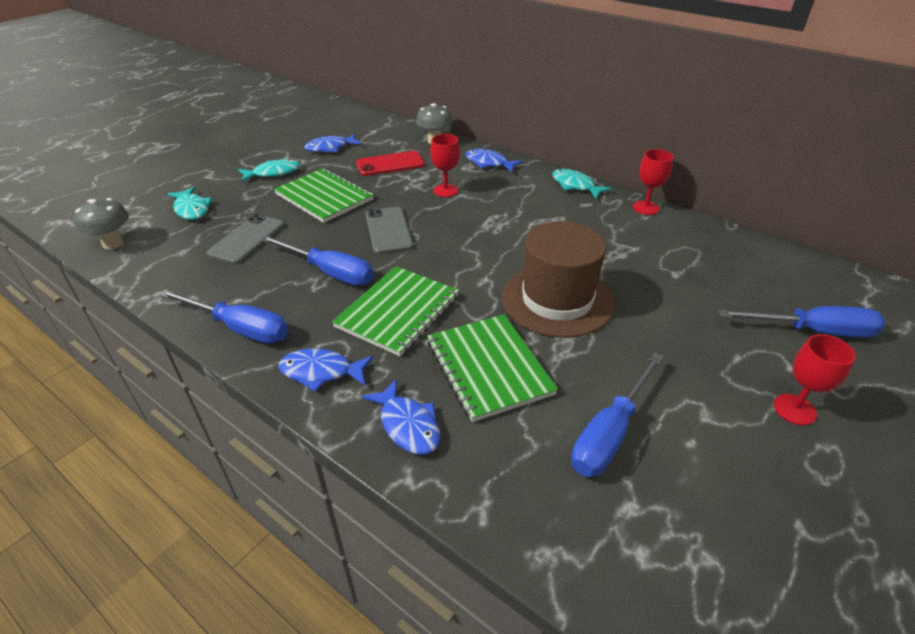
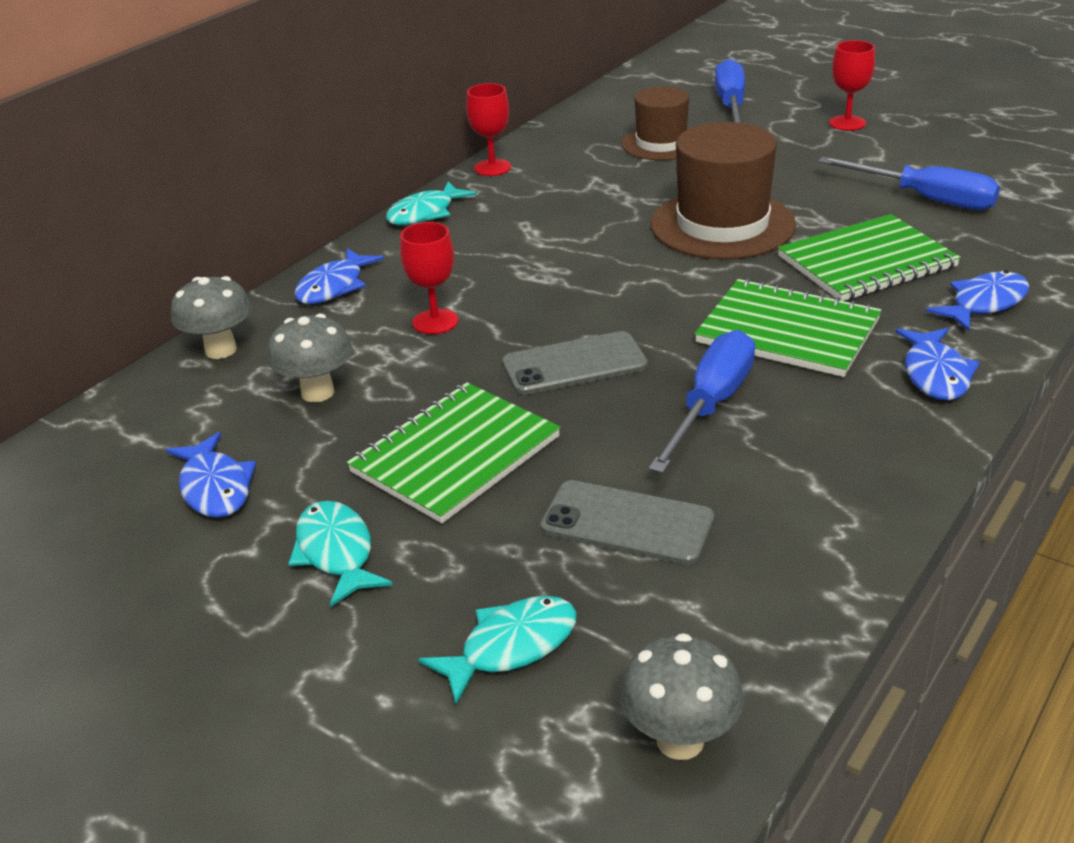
camera: 90 degrees left, 5 degrees down
(240, 328) = (883, 466): blue screwdriver -> none
(390, 164) = (317, 392): red phone -> grey mushroom
(706, 282) = (661, 143): none -> brown hat

